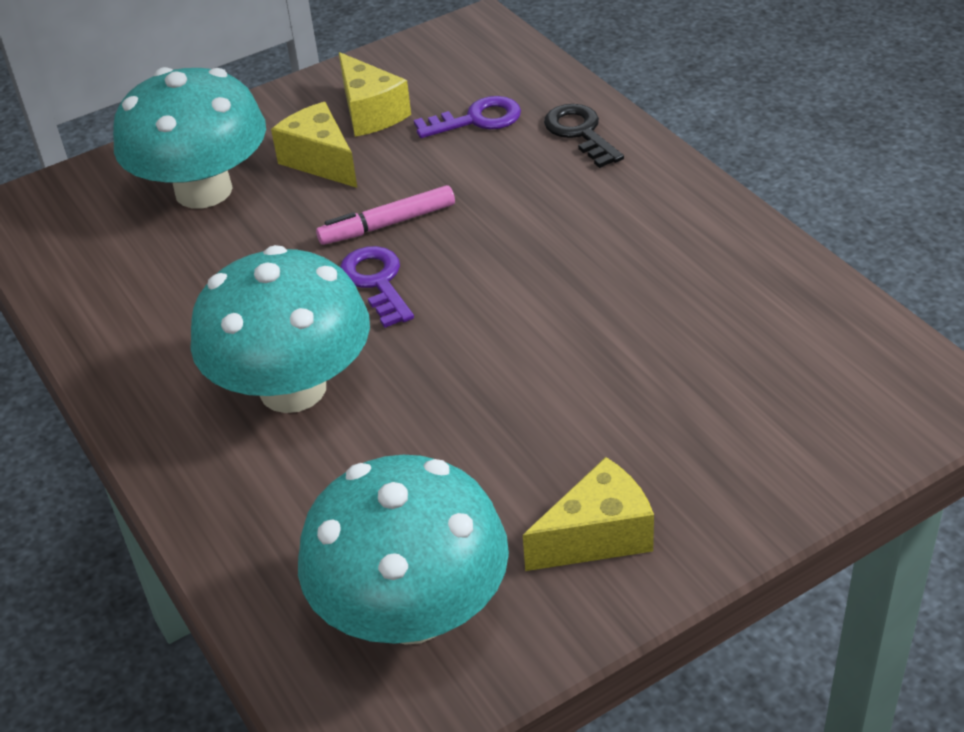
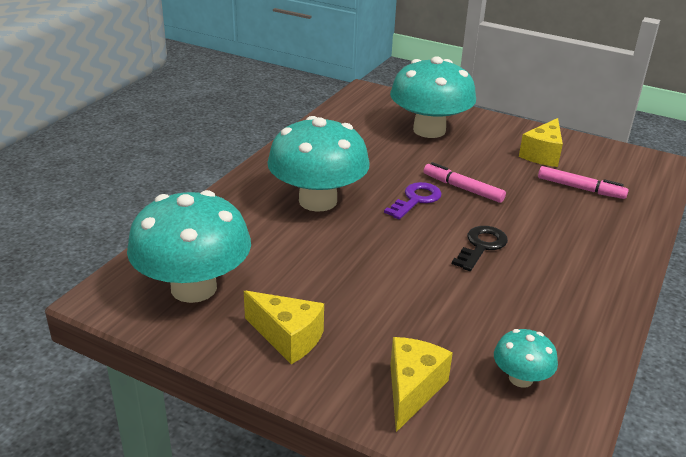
camera: 55 degrees right, 10 degrees down
(320, 161) = (487, 153): yellow cheese -> yellow cheese (412, 390)
(476, 120) = (580, 188): purple key -> pink marker
(580, 133) = (616, 227): black key -> black key (481, 246)
(797, 345) = (521, 378): none -> turquoise mushroom

